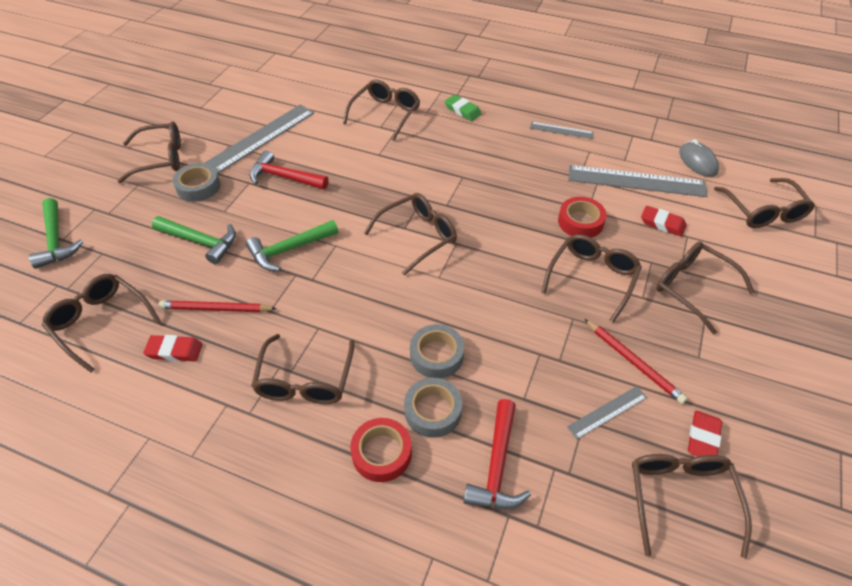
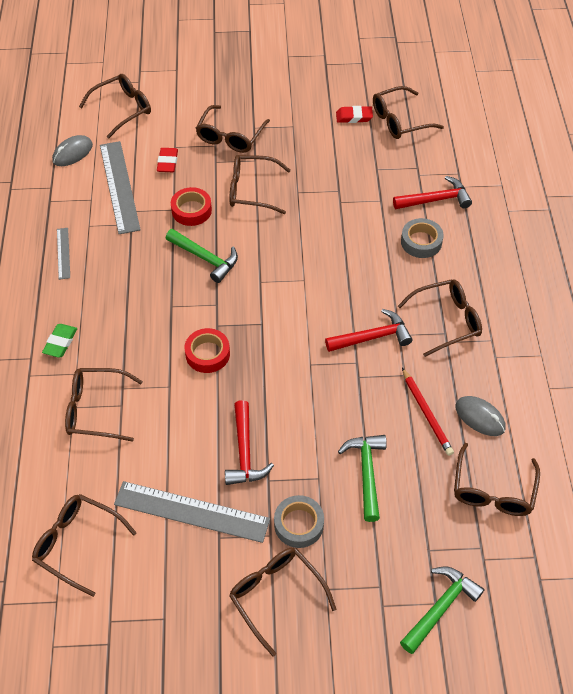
camera: 115 degrees left, 5 degrees up
(174, 351) = (480, 417): red eraser -> grey mouse
(289, 249) = (335, 396): green hammer -> green hammer (205, 258)
(331, 304) = (372, 337): none -> red hammer
(382, 453) = (467, 256): red tape -> red tape (207, 354)
(418, 236) = (267, 310): brown glasses -> brown glasses (77, 544)
(436, 355) = (377, 255): grey tape -> none
(607, 412) = (364, 160): grey ruler -> none
(633, 362) = (317, 155): red pencil -> none

